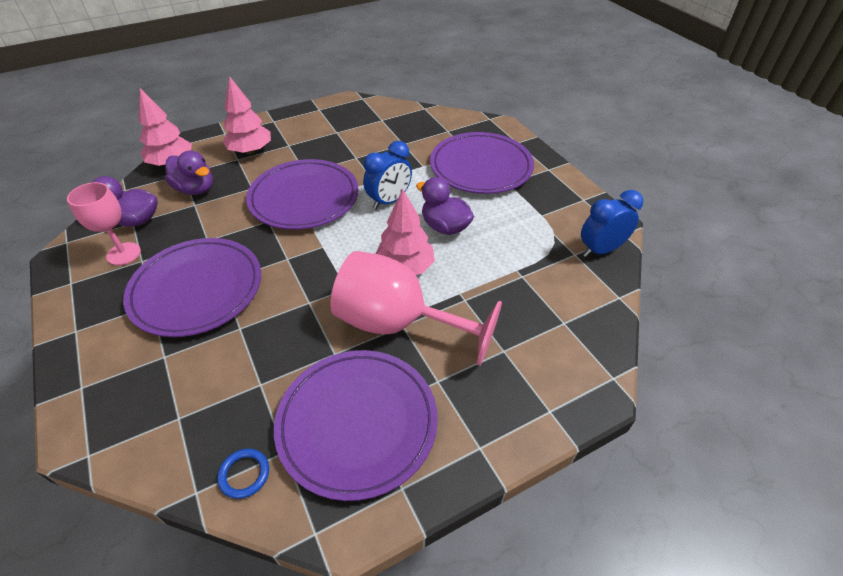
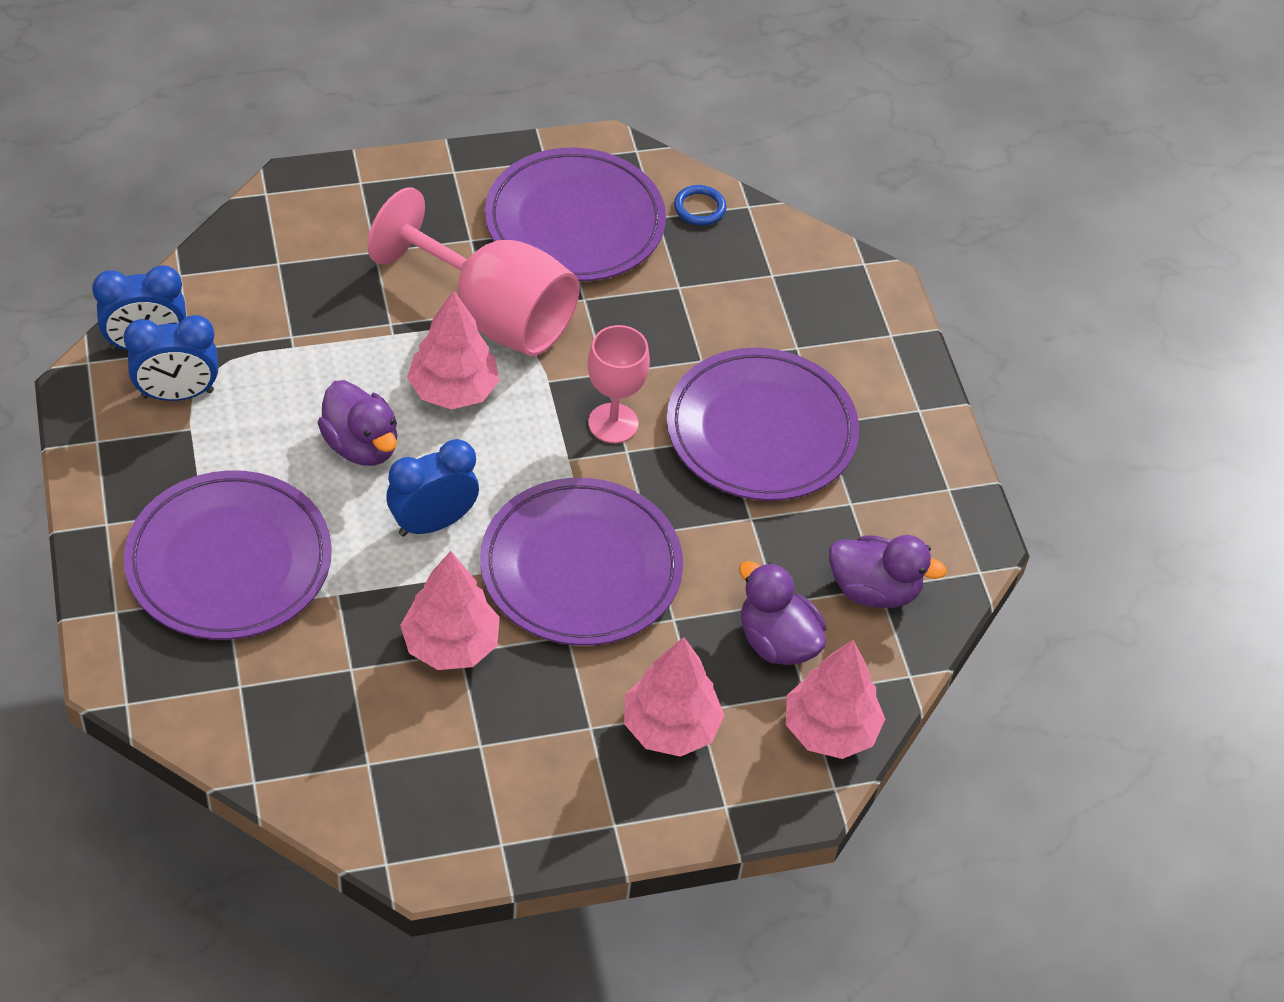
camera: 170 degrees left, 5 degrees up
(124, 254) = (880, 523): pink goblet -> pink goblet (613, 423)
(361, 159) = (450, 644): none -> pink tree
(562, 229) = (177, 394): none -> blue clock

